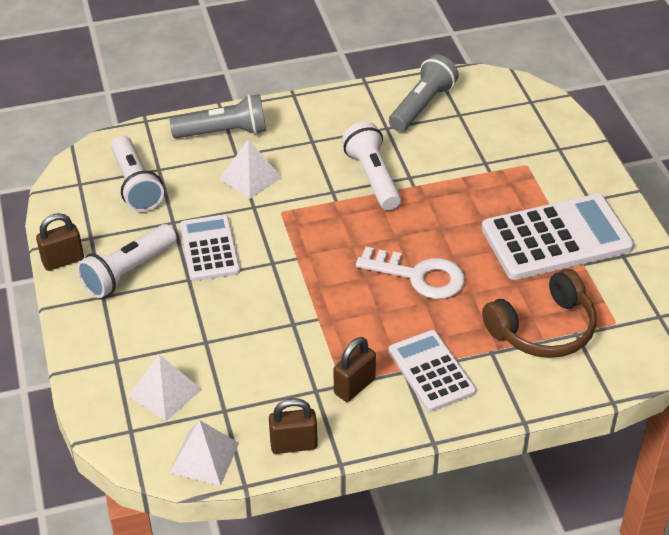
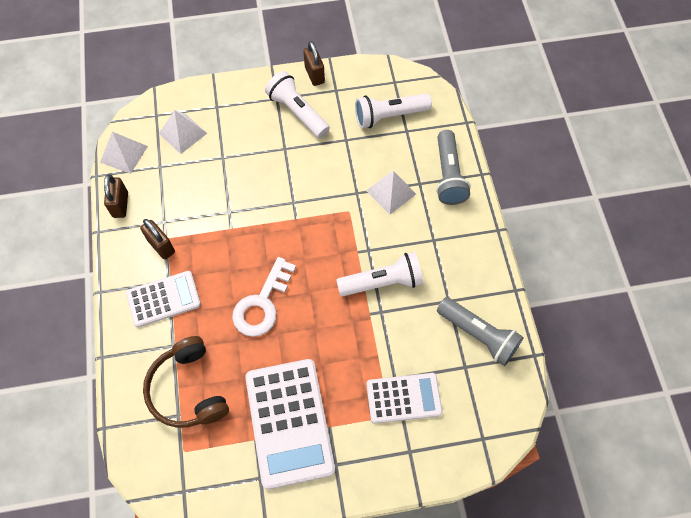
camera: 95 degrees right, 20 degrees up
(209, 248) = (314, 162): white calculator -> white calculator (403, 398)

